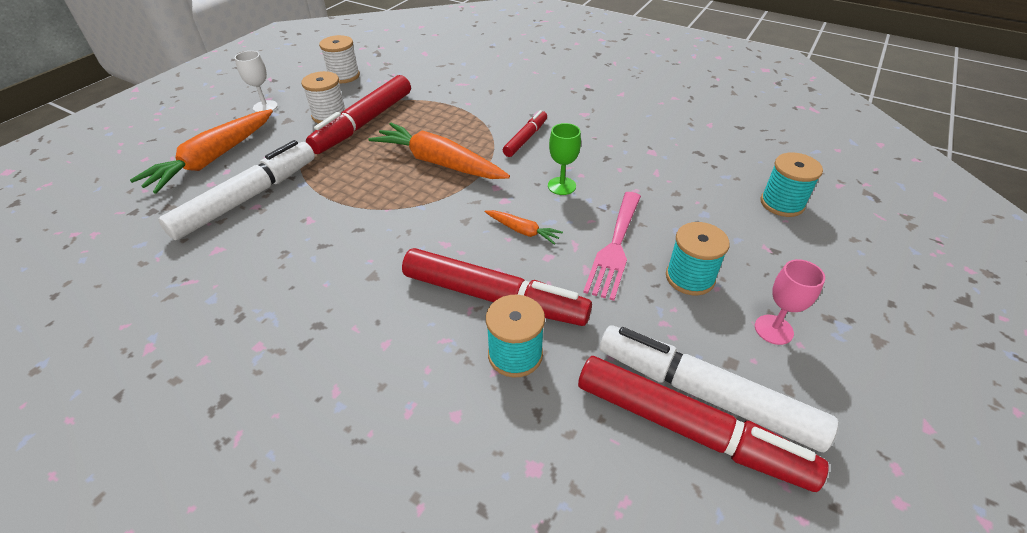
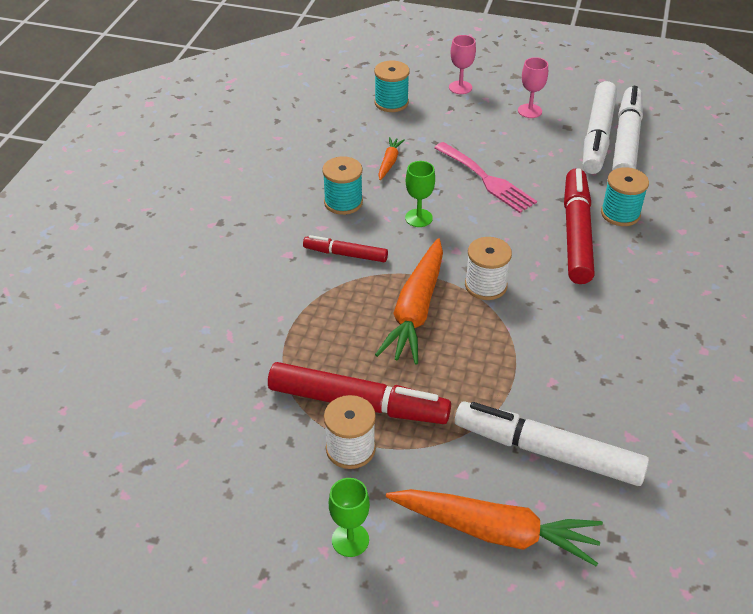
camera: 105 degrees left, 0 degrees up
(265, 107) = (350, 540): white goblet -> green goblet
(344, 76) = (233, 478): white spool -> white spool (485, 285)
(523, 231) = (493, 231): orange carrot -> orange carrot (389, 162)
(615, 247) = (487, 180): pink fork -> pink fork turned 45 degrees clockwise
(688, 429) = (626, 141): red marker -> white marker
(690, 278) = (501, 143): turquoise spool -> turquoise spool (343, 202)
(829, 270) = (460, 87): none -> pink goblet

